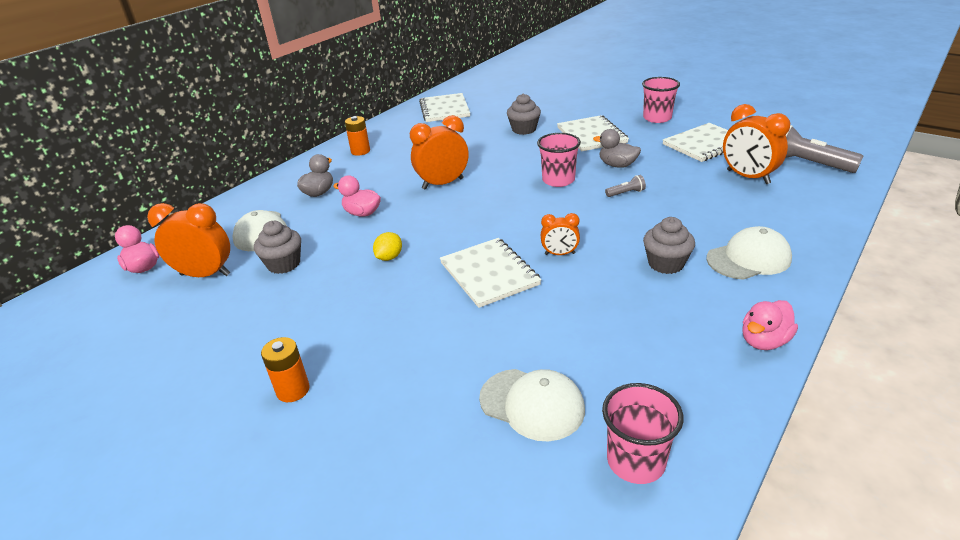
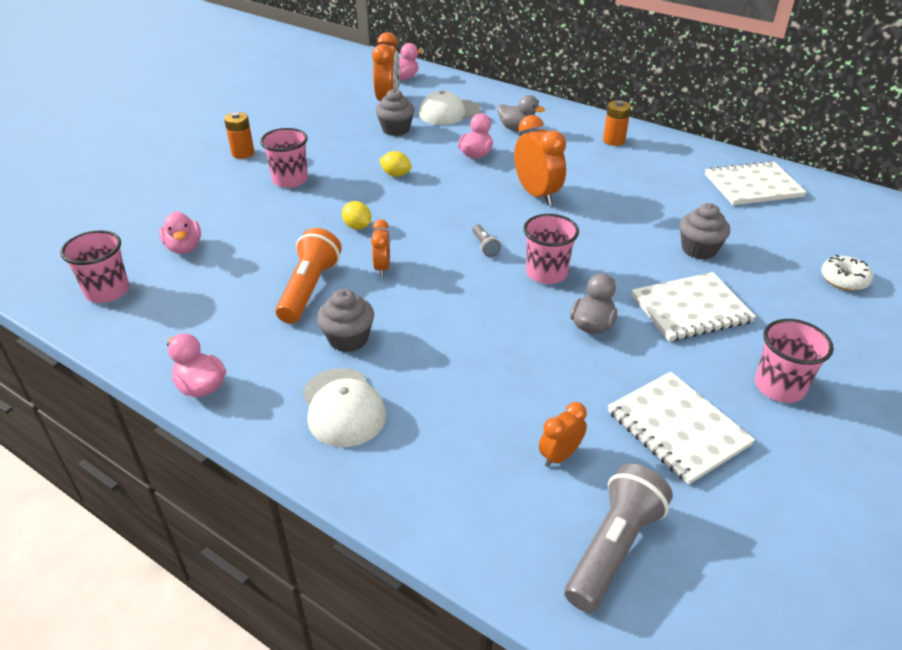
camera: 85 degrees right, 5 degrees up
(381, 333) = (290, 180): none -> pink cup
(489, 274) = (357, 226): white notebook -> yellow lemon
(532, 404) = (184, 247): white cap -> pink duck
(553, 95) = (844, 279): none -> white donut
(599, 293) = (309, 289): none -> orange flashlight
(626, 193) = (511, 325): grey flashlight -> grey flashlight (485, 246)
(748, 177) = (559, 456): orange clock -> orange clock, size x0.56

